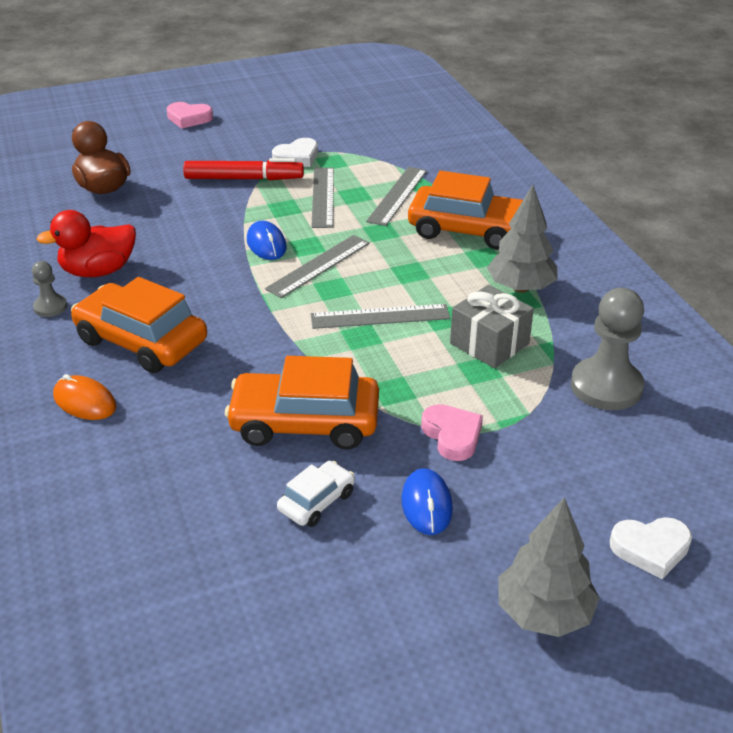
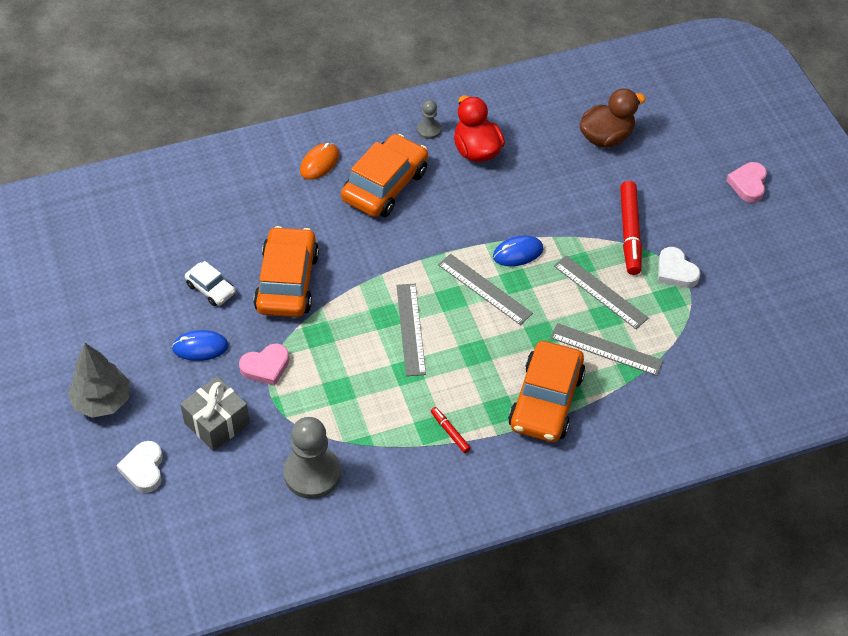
camera: 90 degrees right, 15 degrees up
(323, 197) = (600, 292): grey ruler -> grey ruler turned 45 degrees clockwise
(489, 343) = (372, 400): grey gift -> grey gift (217, 423)
(520, 288) = (450, 432): grey tree -> red marker

